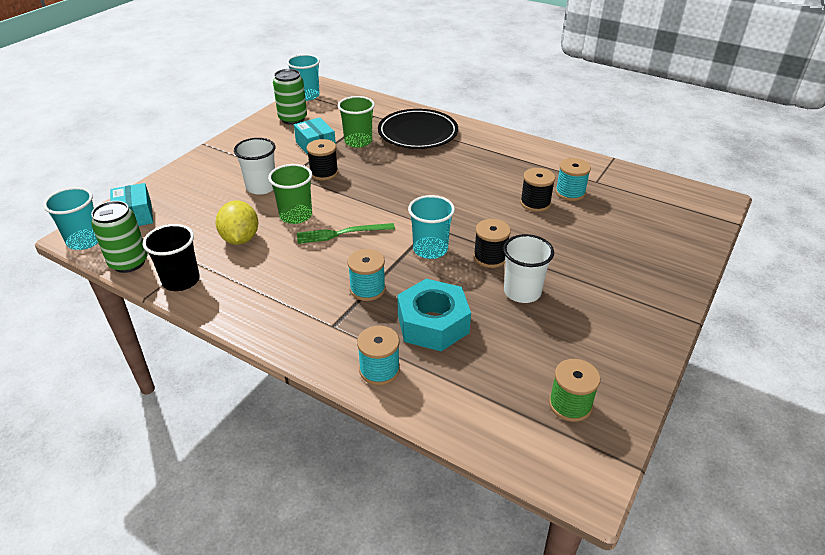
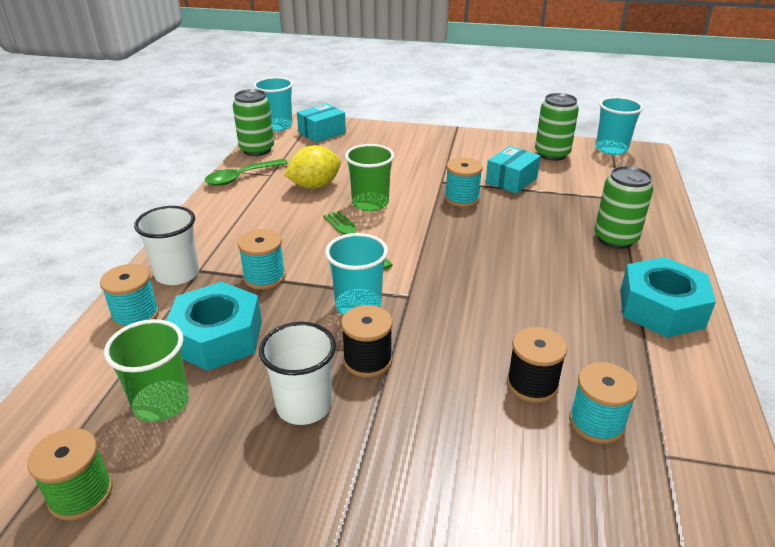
camera: 70 degrees right, 5 degrees down
(181, 281) = (241, 177): black cup -> green spoon
(261, 187) = (406, 173): white cup -> white cup (177, 274)
(324, 173) = (462, 198): black spool -> turquoise spool
(358, 141) = (548, 203): green cup -> green cup (161, 403)
(418, 133) = (615, 239): black plate -> green can
(491, 143) = (661, 308): none -> turquoise nut

